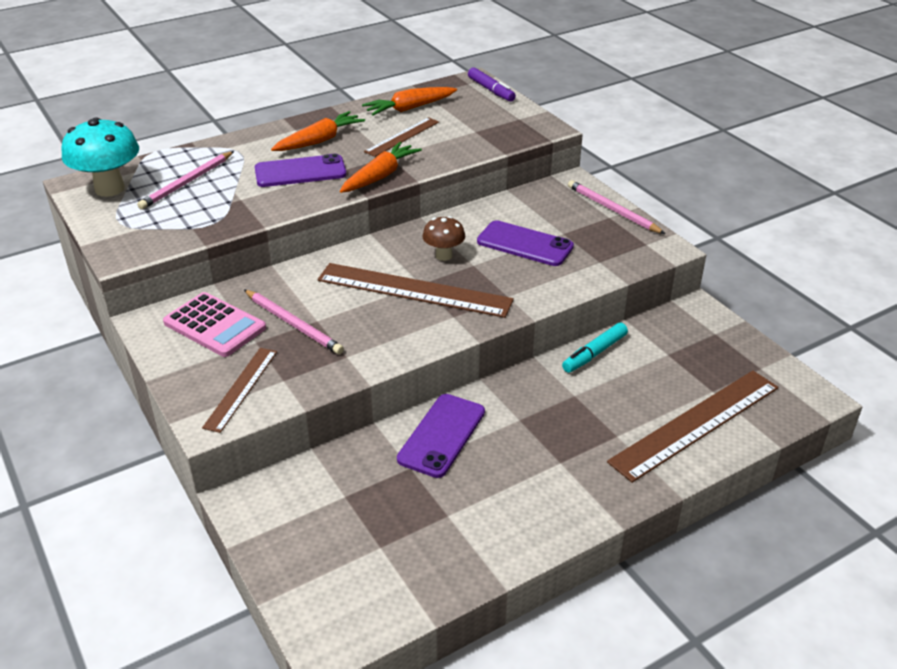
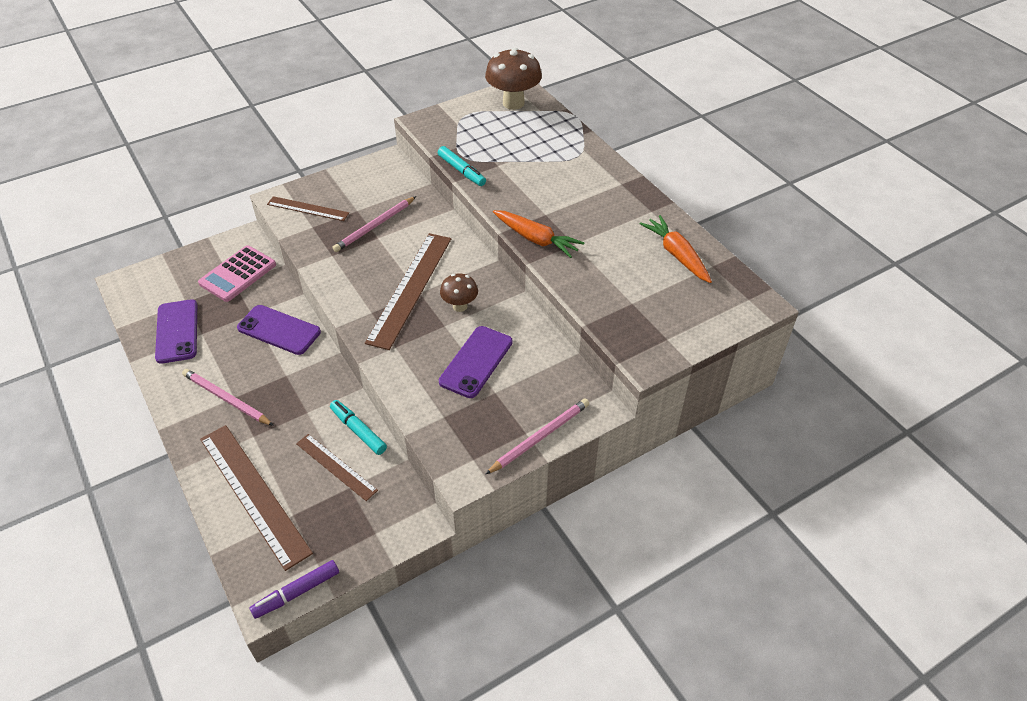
camera: 90 degrees right, 10 degrees up
(109, 189) = (513, 103): turquoise mushroom -> brown mushroom
(187, 183) = (523, 136): pink pencil -> pink pencil (226, 399)
(215, 325) = (379, 189): pink calculator -> pink calculator (238, 274)
(245, 223) = (461, 171): none -> turquoise marker
(300, 172) = (542, 192): purple phone -> purple phone (177, 331)
(319, 141) = (600, 199): orange carrot -> none
(402, 137) = (614, 251): brown ruler -> brown ruler (336, 466)
(491, 90) = (734, 317): purple marker -> purple marker (296, 592)

